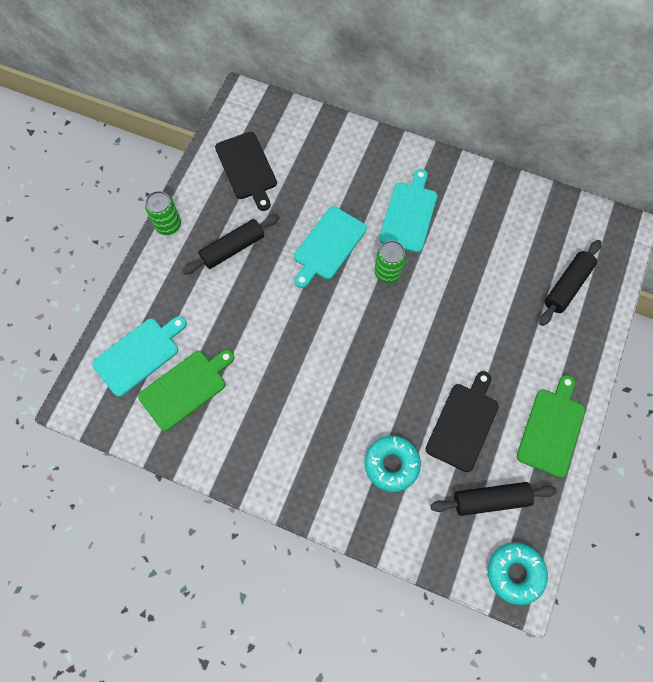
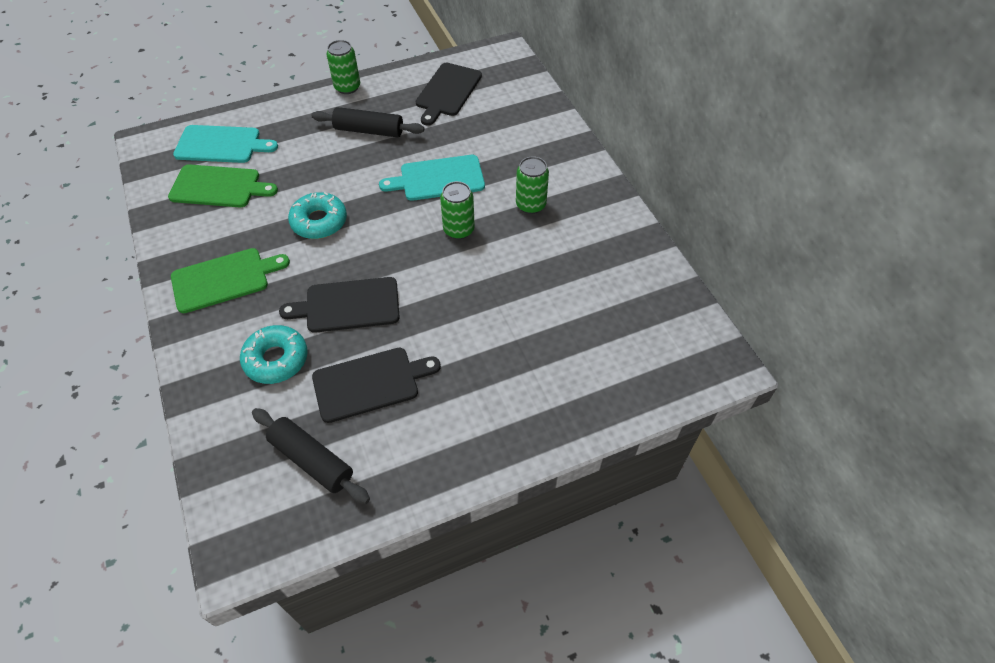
camera: 45 degrees right, 15 degrees down
(387, 388) = (348, 305): none -> black cutting board
(409, 214) = (530, 205): turquoise cutting board -> green can
(515, 573) = (251, 537): turquoise donut -> turquoise donut (319, 221)
(551, 429) = (438, 458): green cutting board -> green cutting board (224, 279)
(567, 286) = (603, 362): black rolling pin -> none

